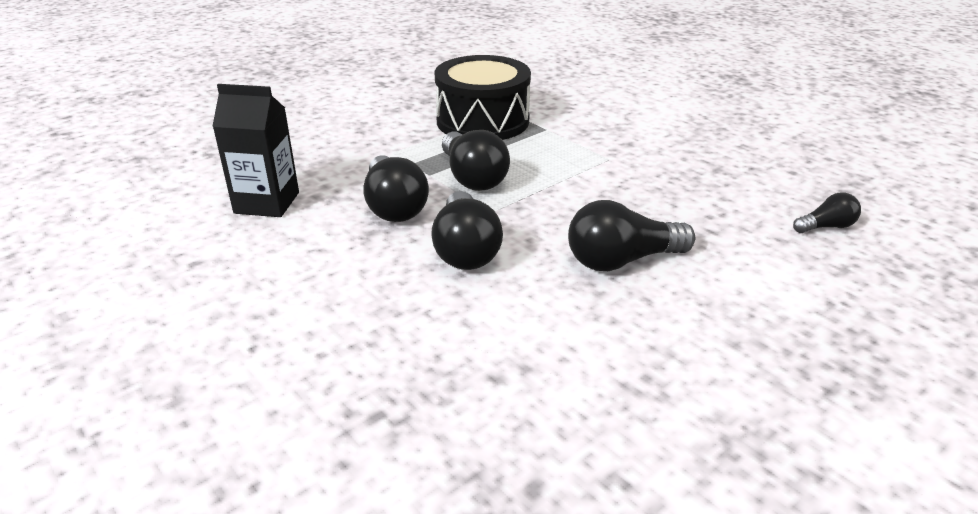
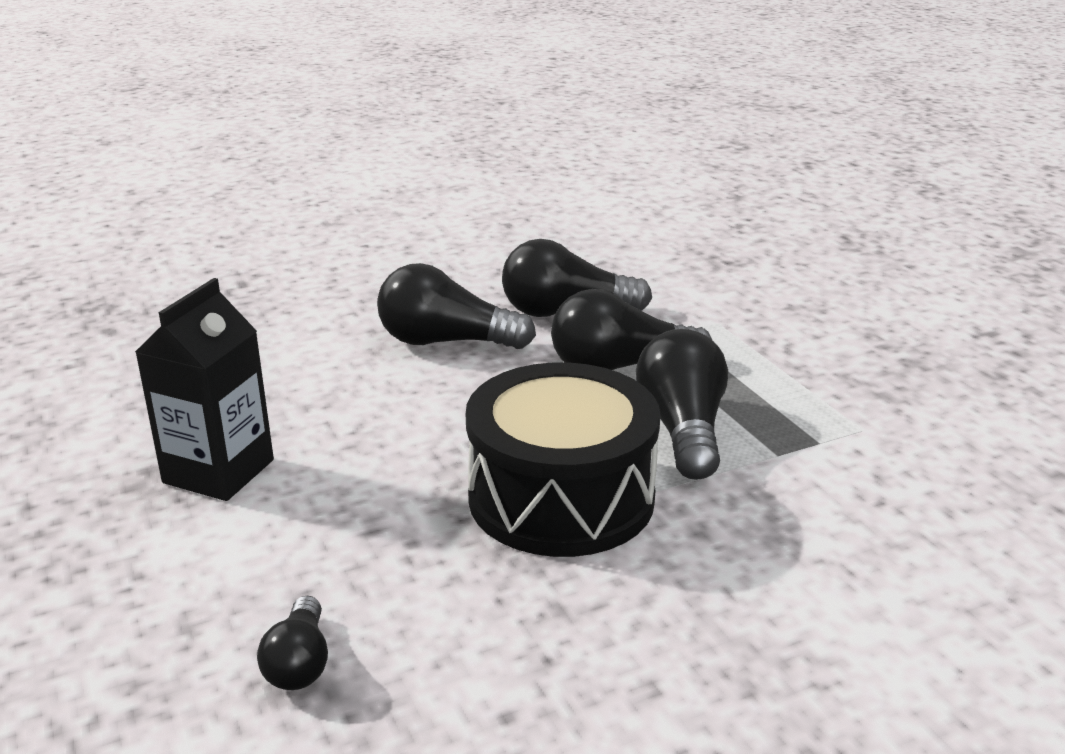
camera: 105 degrees right, 5 degrees down
(267, 203) = (607, 251): black carton -> black carton (218, 471)
(482, 121) = (818, 399): black drum -> black drum (561, 497)
(622, 260) = (354, 435): black light bulb -> black light bulb (683, 429)

